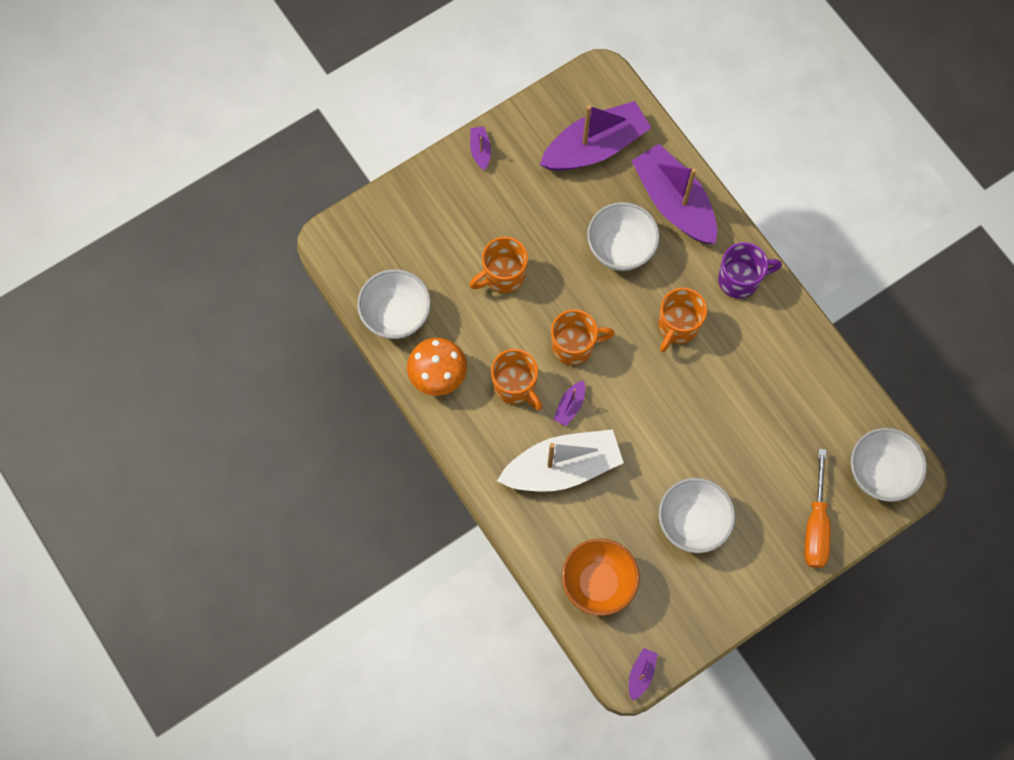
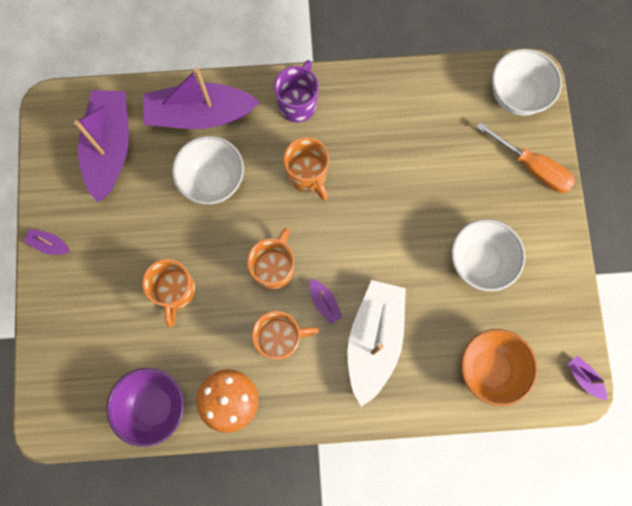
camera: 60 degrees left, 5 degrees up
(396, 316) = (154, 406): white bowl -> purple bowl

